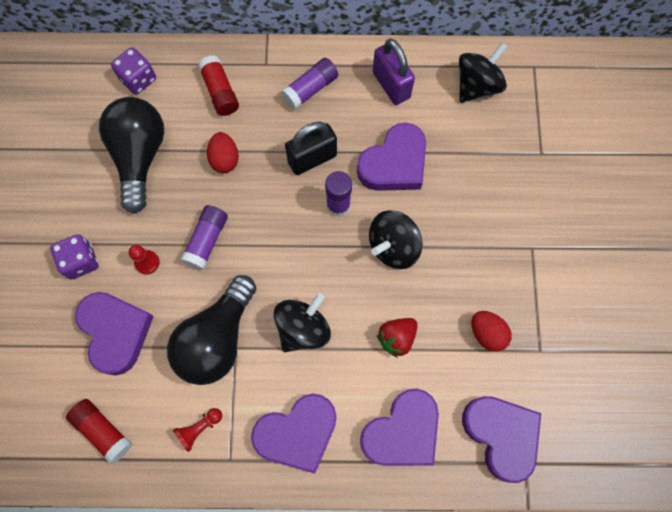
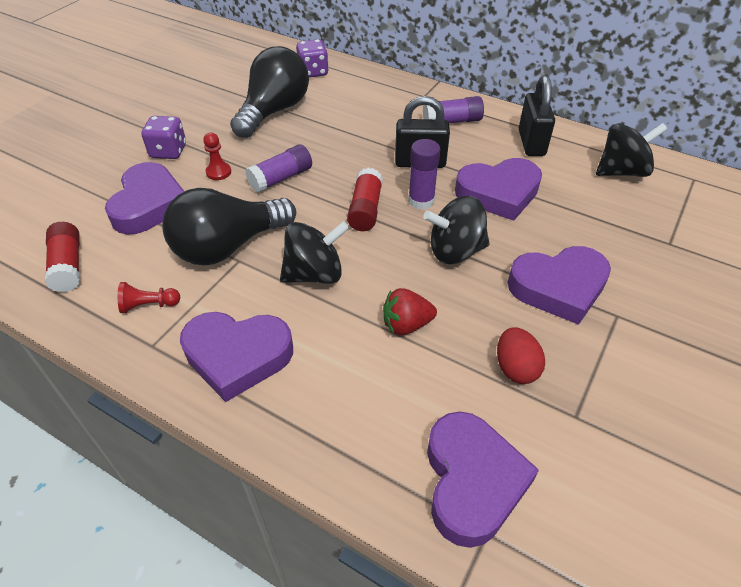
camera: 30 degrees right, 25 degrees down
(220, 92) = (372, 98): red glue stick -> red glue stick (365, 209)
(225, 159) = (341, 136): red egg -> none
(391, 85) = (531, 143): purple padlock -> black padlock
(402, 432) = (351, 413): purple heart -> purple heart (558, 287)

